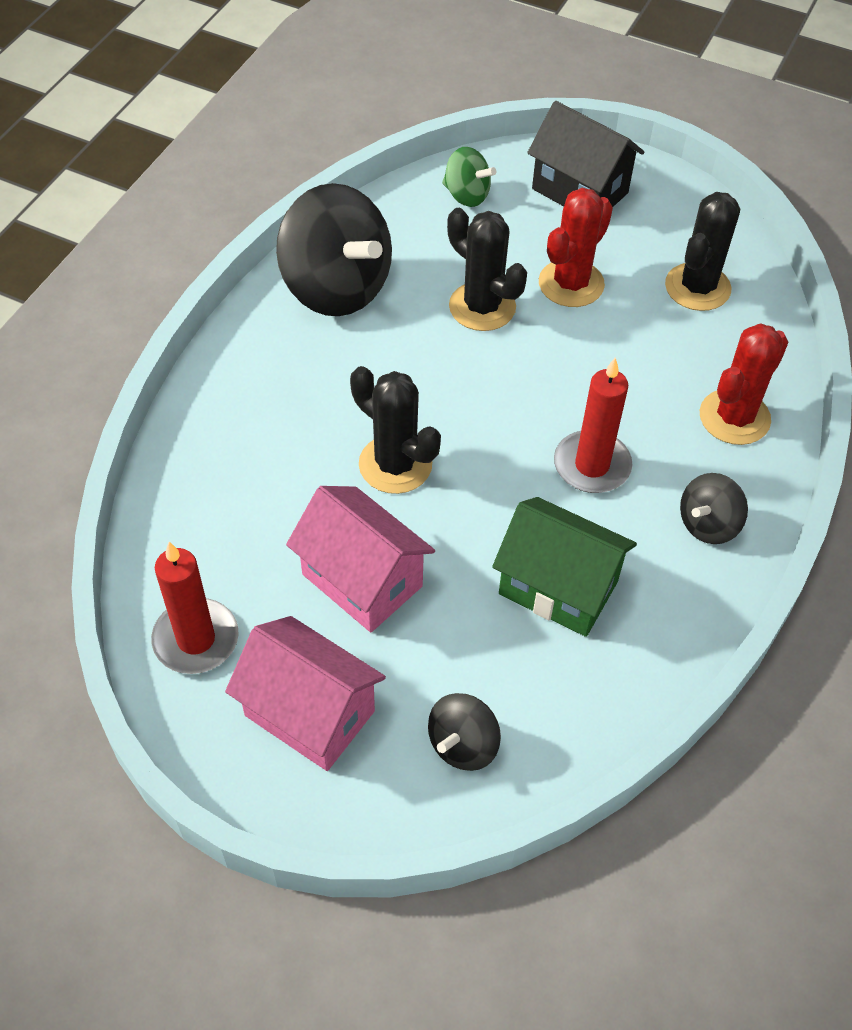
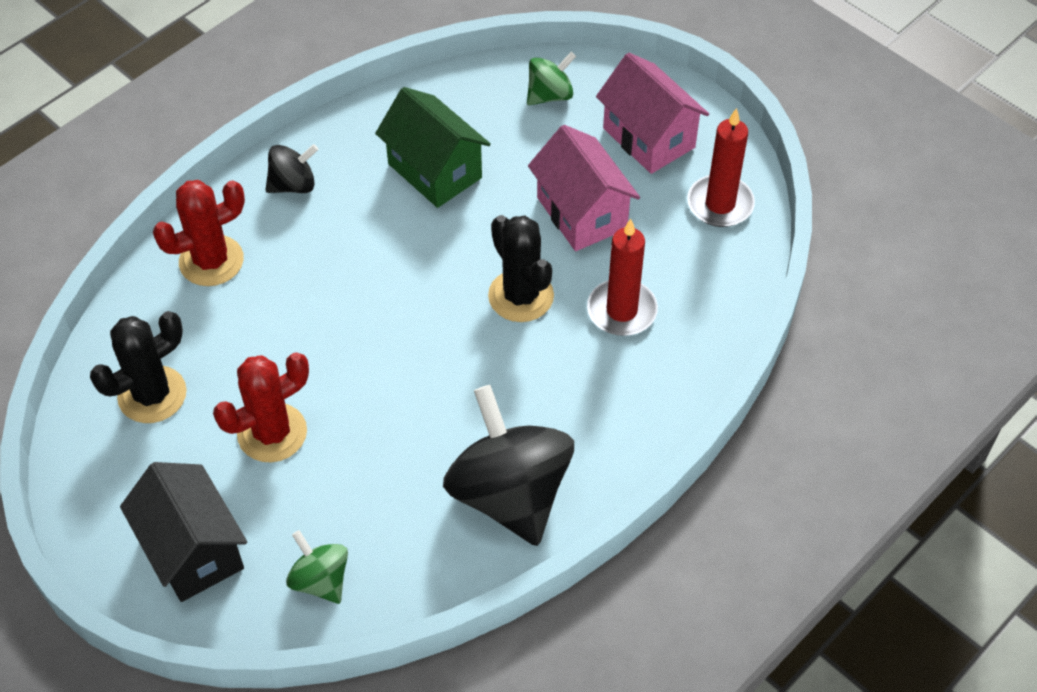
camera: 160 degrees left, 0 degrees up
(463, 744) = (550, 95): black spinning top -> green spinning top
(482, 307) = (373, 430): black cactus -> none
(592, 465) = (356, 252): red candle -> red candle (621, 310)

